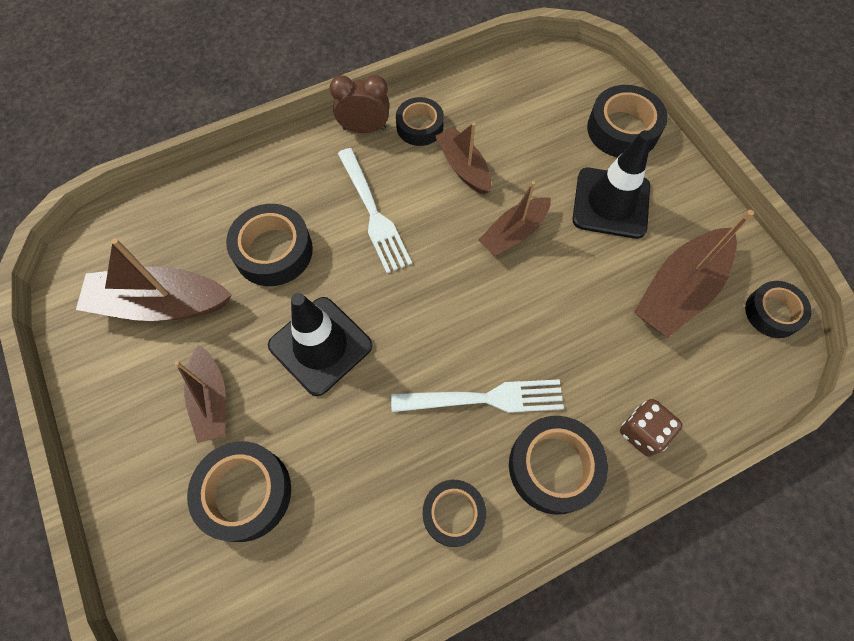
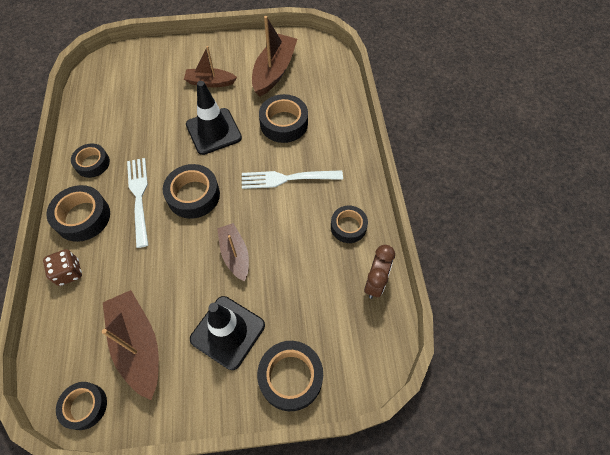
camera: 110 degrees right, 5 degrees down
(245, 493) = (157, 86): black tape -> black tape (193, 195)
(364, 128) = (358, 192): brown clock -> brown clock (375, 283)
(463, 167) = (301, 243): brown boat -> none
(484, 398) = (139, 197): white fork -> white fork turned 150 degrees clockwise

